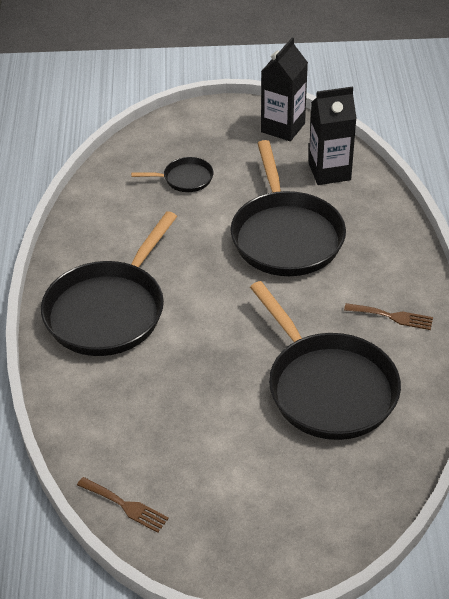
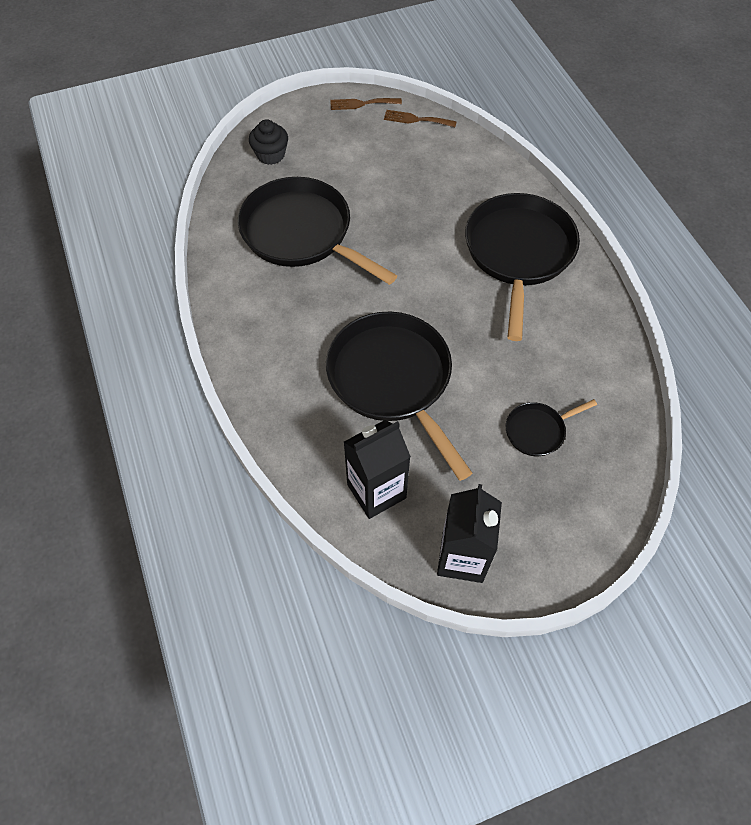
camera: 160 degrees right, 15 degrees up
(337, 503) = (270, 155): none -> black cupcake
(392, 317) = (260, 313): brown fork -> brown fork (362, 104)

